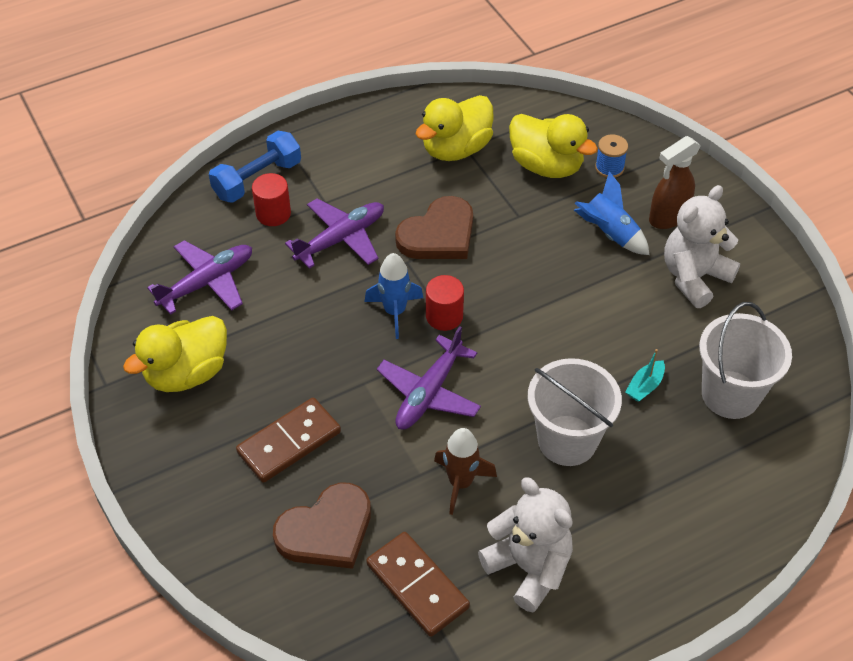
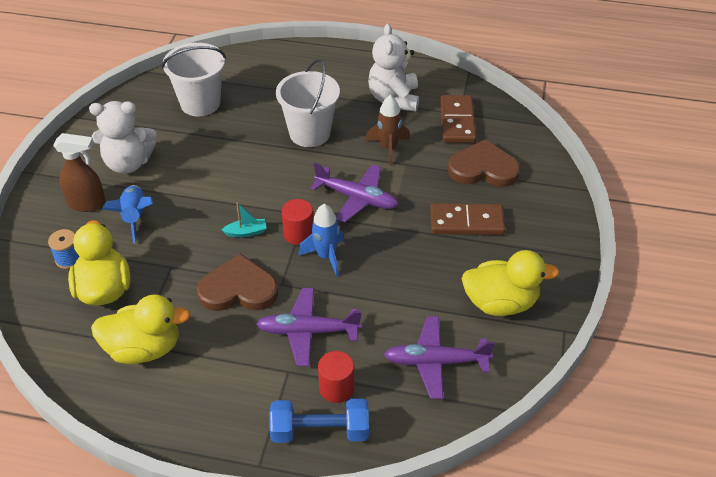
camera: 140 degrees left, 5 degrees down
(429, 393) = (357, 198): purple plane -> purple plane turned 45 degrees clockwise
(644, 386) = (236, 131): turquoise boat -> turquoise boat (246, 232)

